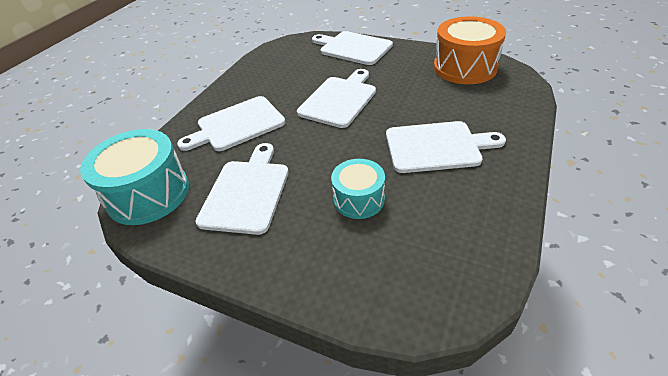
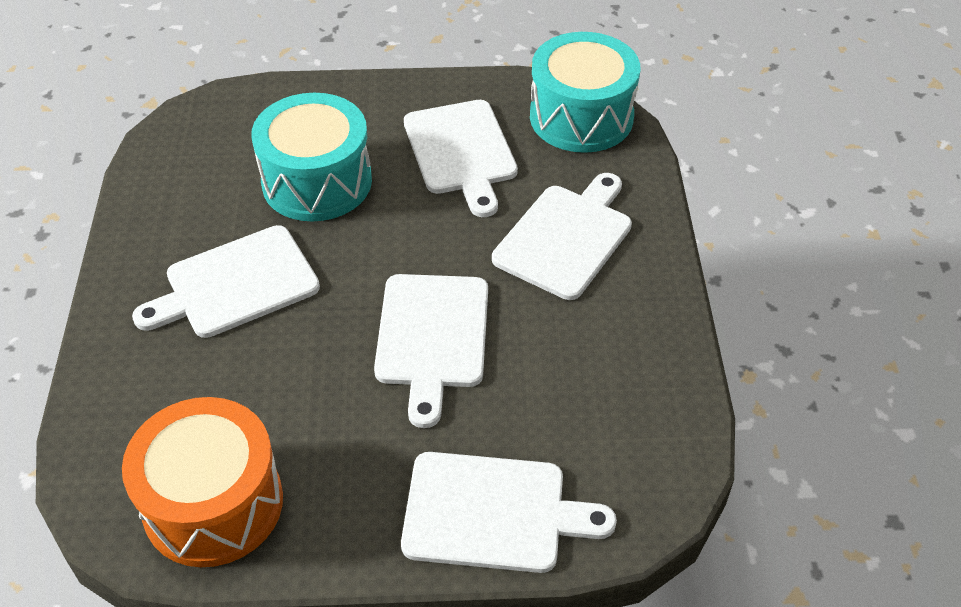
camera: 150 degrees right, 5 degrees up
(358, 199) = (317, 182): turquoise drum -> turquoise drum, size x1.68

